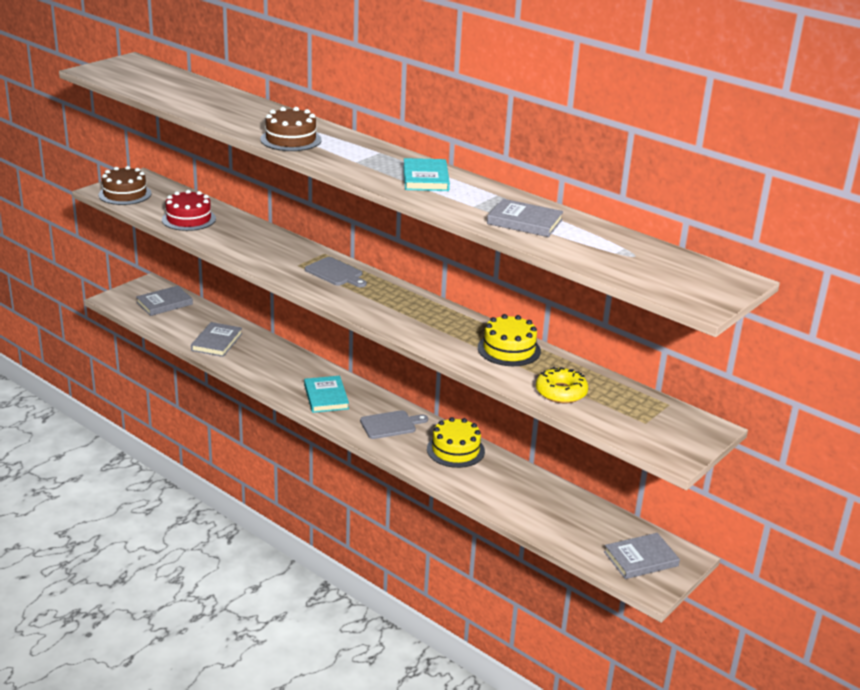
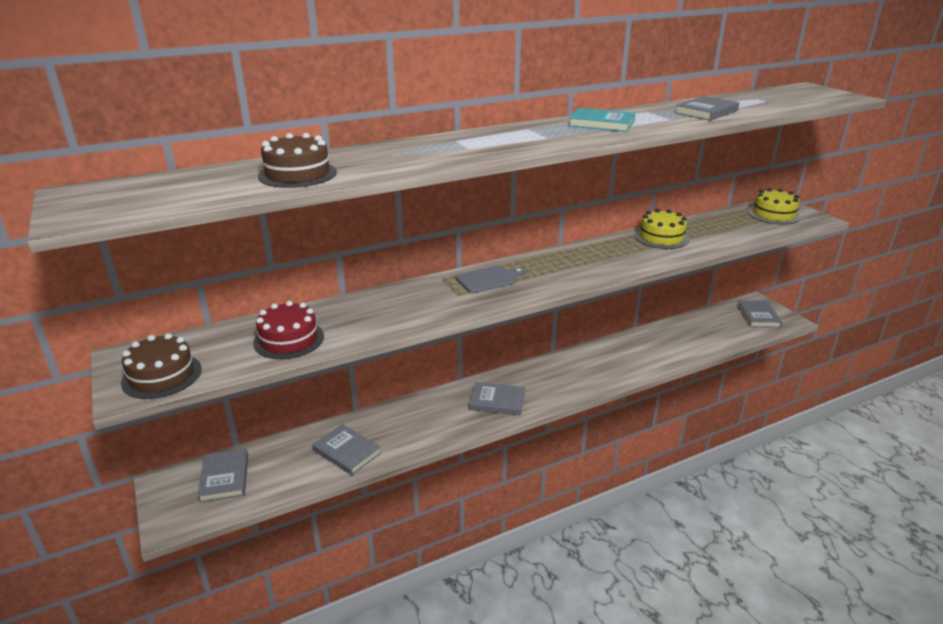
camera: 65 degrees left, 0 degrees up
(291, 139) = (467, 152): brown cake -> brown cake (297, 174)
(326, 397) = (497, 401): turquoise book -> grey book
(390, 425) = (559, 376): grey cutting board -> none
(455, 450) = (609, 354): yellow cake -> yellow cake (773, 214)
(561, 392) = (731, 233): yellow donut -> none

